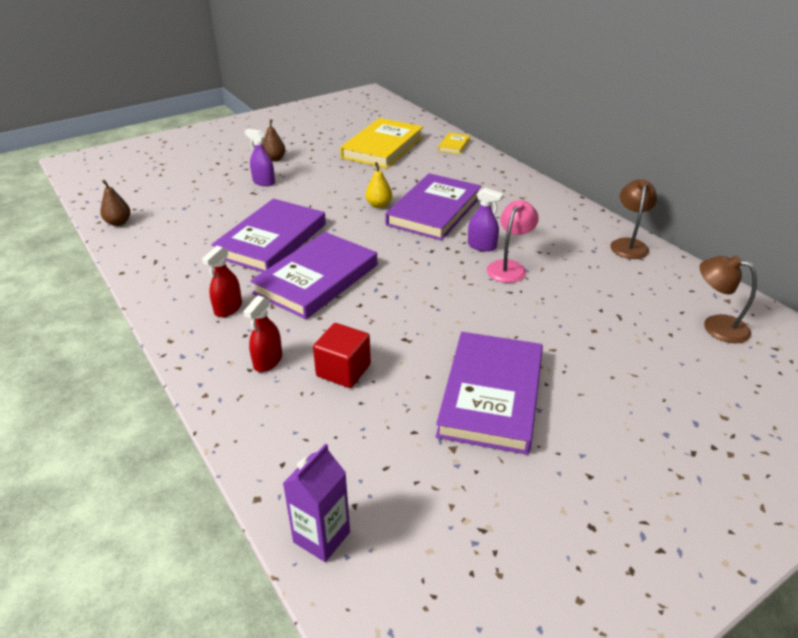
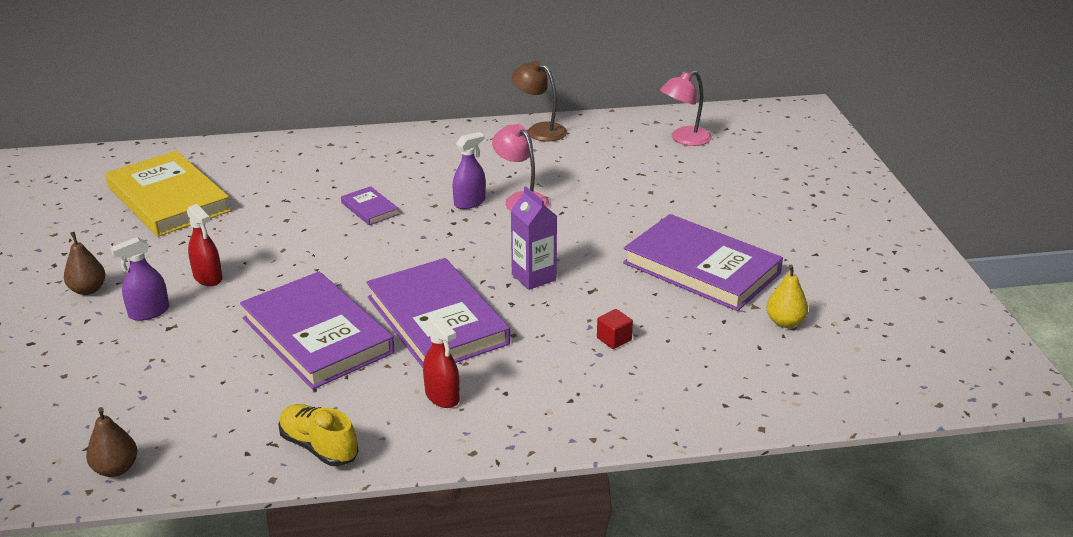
camera: 65 degrees left, 5 degrees down
(157, 278) = (319, 447): none -> yellow shoe
(268, 361) = (565, 385): red spray bottle -> red spray bottle (208, 277)
(321, 537) = (821, 399): purple carton -> purple carton (533, 277)
(343, 370) = (614, 339): red cube -> red cube, size x0.56
(379, 205) = (316, 240): yellow pear -> yellow pear (785, 322)
(434, 211) = (370, 209): purple book -> purple book, size x0.44
(454, 145) = (230, 152): yellow book -> none
(716, 326) = (684, 139): brown lamp -> pink lamp

